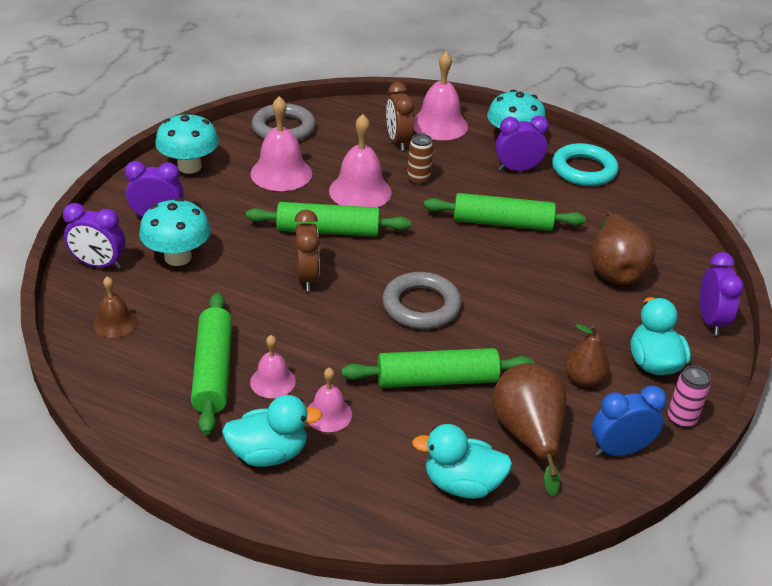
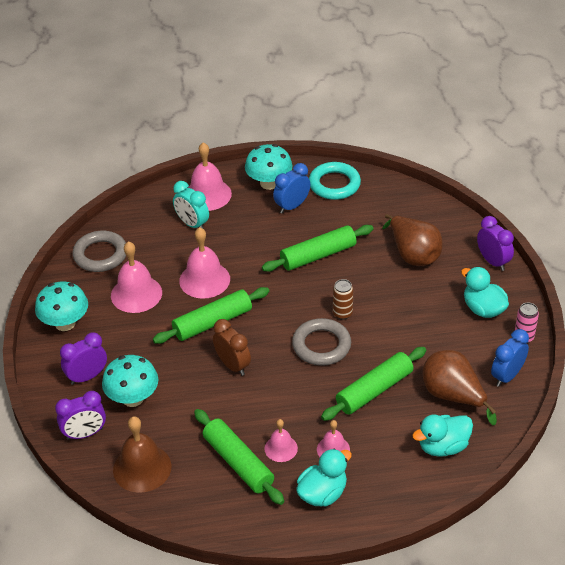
camera: 30 degrees left, 5 degrees up
(115, 323) = (142, 468): brown bell -> brown bell, size x1.74
(398, 141) = (192, 224): brown clock -> turquoise clock
(418, 180) = (234, 249): brown can -> brown can (342, 313)
(517, 169) = (292, 206): purple clock -> blue clock
(583, 379) = (454, 342): brown pear -> none

